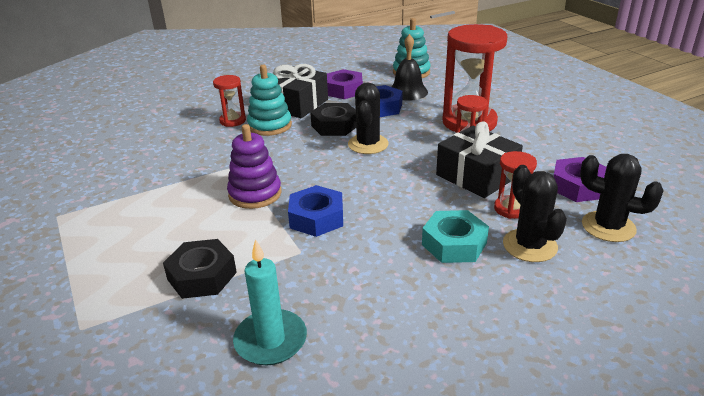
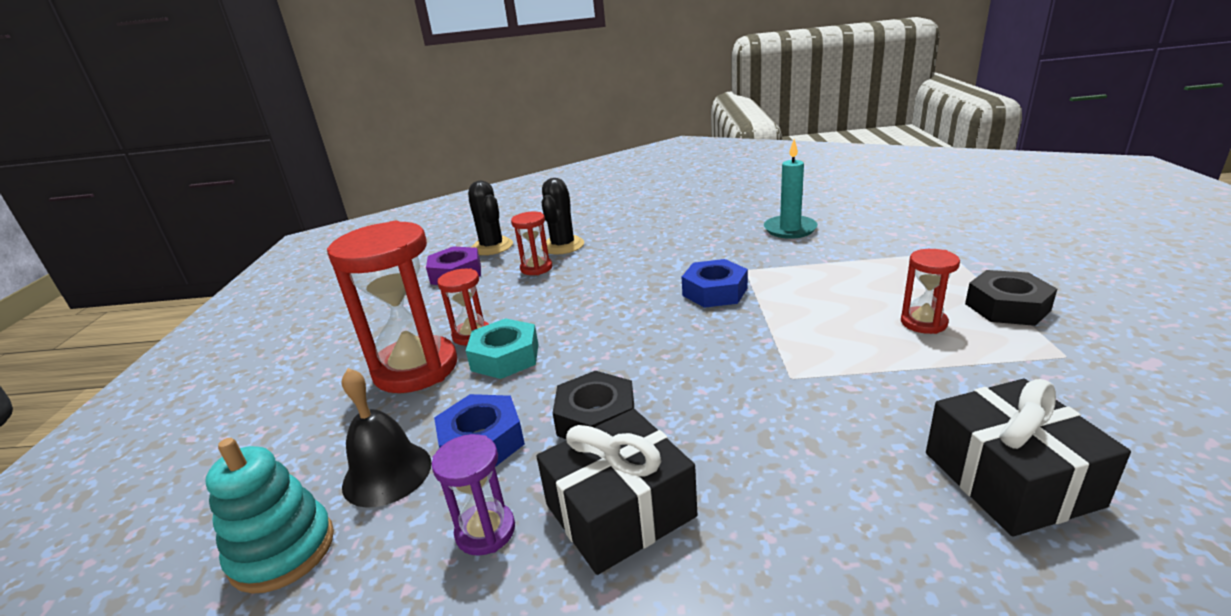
camera: 150 degrees left, 5 degrees down
(202, 276) = (843, 267): black nut -> black nut (1007, 307)
(232, 121) = (781, 497): red hourglass -> red hourglass (923, 323)
(255, 194) = (774, 329): purple stacking toy -> none
(270, 125) = (708, 455): turquoise stacking toy -> none
(344, 90) = (485, 531): purple nut -> purple hourglass
(368, 144) = (582, 367): black cactus -> none
(454, 244) = (614, 255): turquoise nut -> turquoise nut (505, 357)
(476, 176) = (519, 299): black gift -> black gift (1011, 478)

